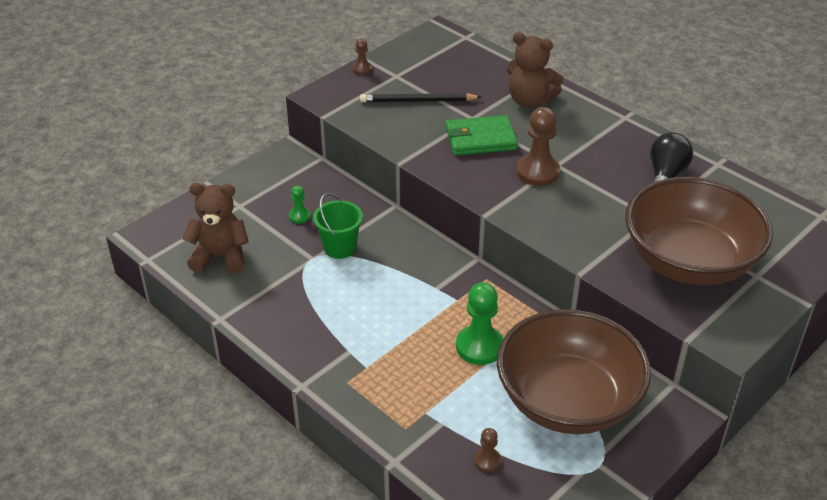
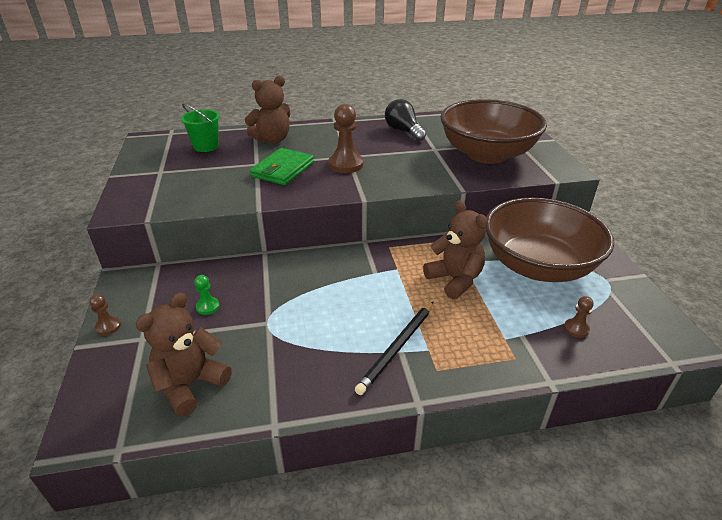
camera: 55 degrees left, 5 degrees down
(339, 247) = (274, 301): green bucket -> green bucket (206, 146)
(362, 69) = (125, 181): brown pawn -> brown pawn (108, 326)
(418, 101) = (203, 175): black pencil -> black pencil (397, 348)
(479, 346) = (455, 280): green pawn -> brown teddy bear

